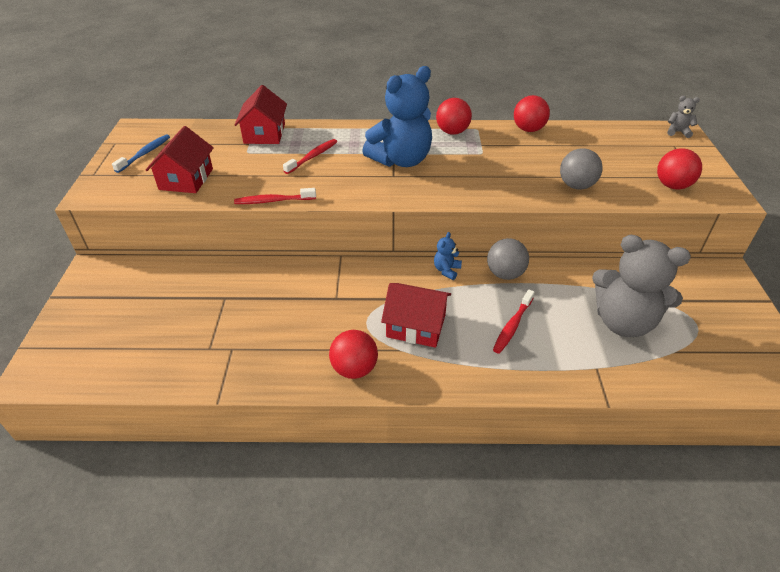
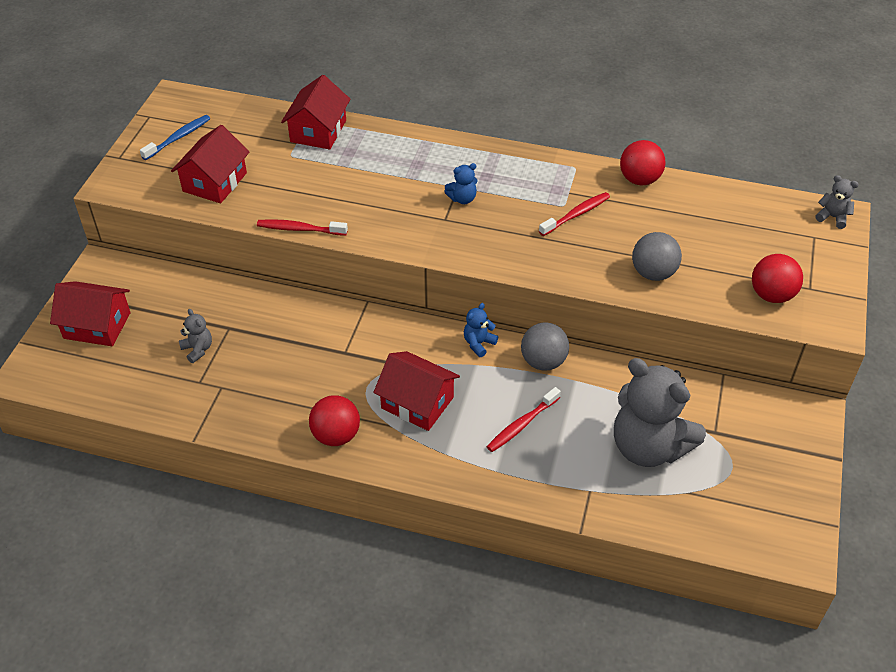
camera: 15 degrees right, 5 degrees up
(97, 318) = (97, 325): none -> red house
(200, 321) = (198, 349): none -> grey teddy bear
(313, 157) = (362, 175): red toothbrush -> red toothbrush (576, 214)
(401, 160) = (462, 199): blue teddy bear -> blue teddy bear, size x0.41
(452, 132) = (542, 167): red ball -> none

